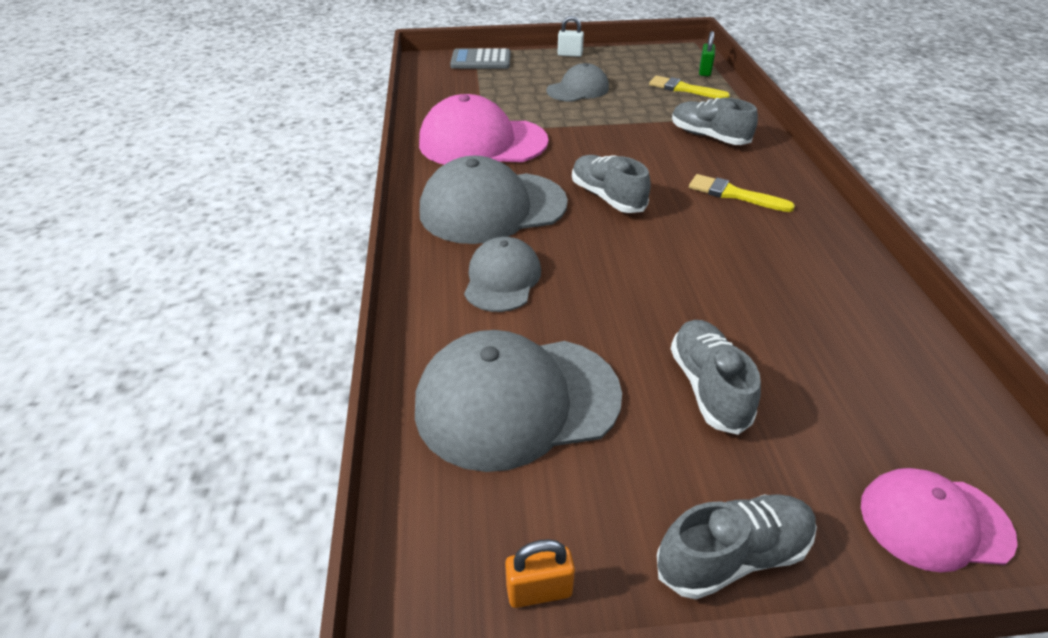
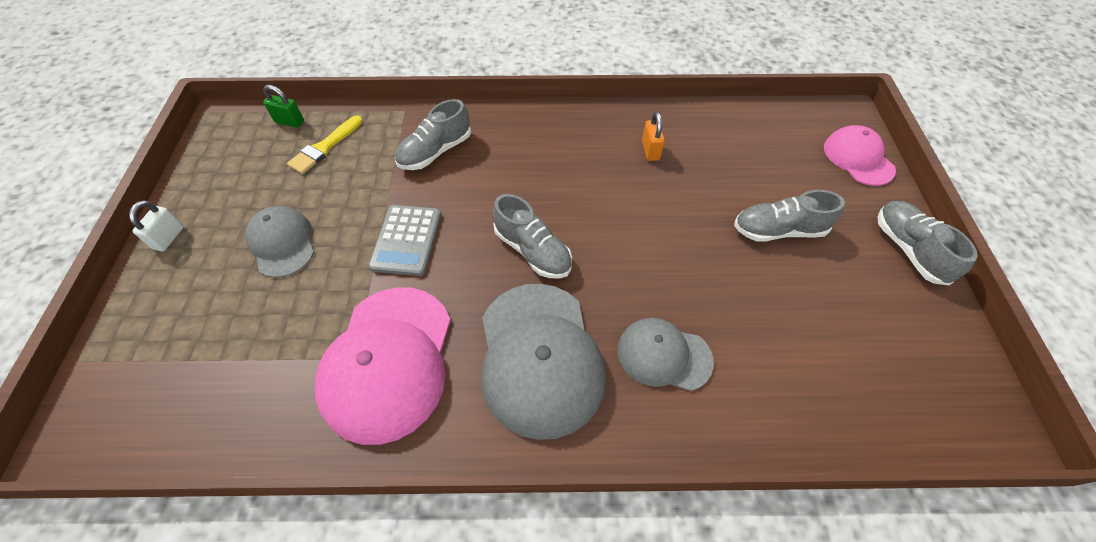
camera: 85 degrees left, 15 degrees up
(481, 60) = (122, 353): grey calculator -> grey calculator (406, 240)
(516, 401) = (815, 354): grey cap -> none
(539, 590) = (967, 353): orange padlock -> orange padlock (650, 151)
(607, 197) = (533, 251): grey shoe -> grey shoe turned 105 degrees counterclockwise
(734, 194) = (541, 159): yellow brush -> none
(934, 521) = (858, 158): pink cap -> pink cap turned 150 degrees clockwise

